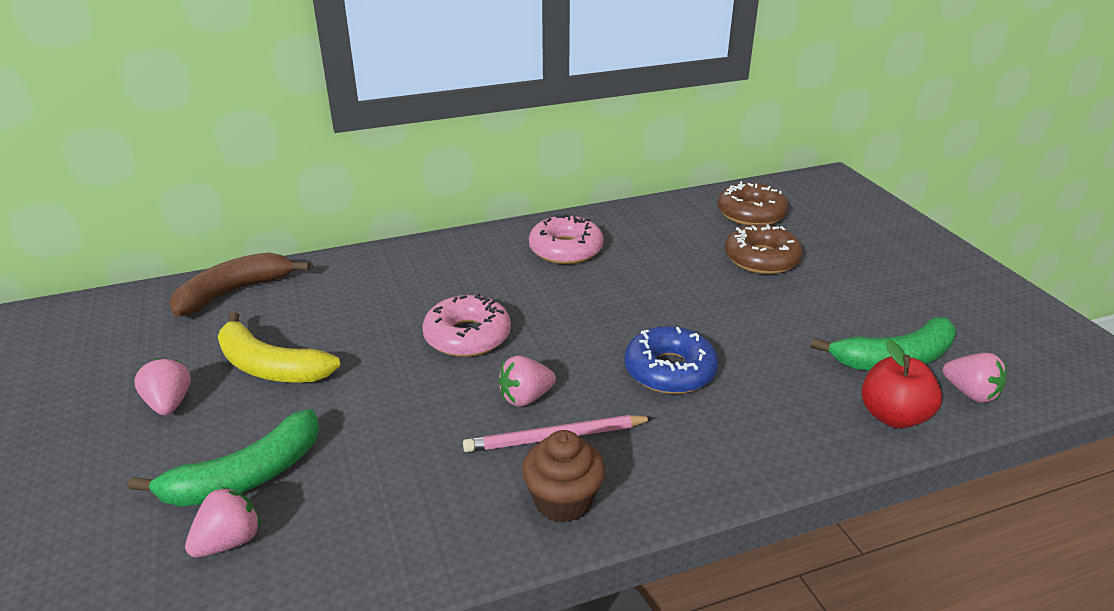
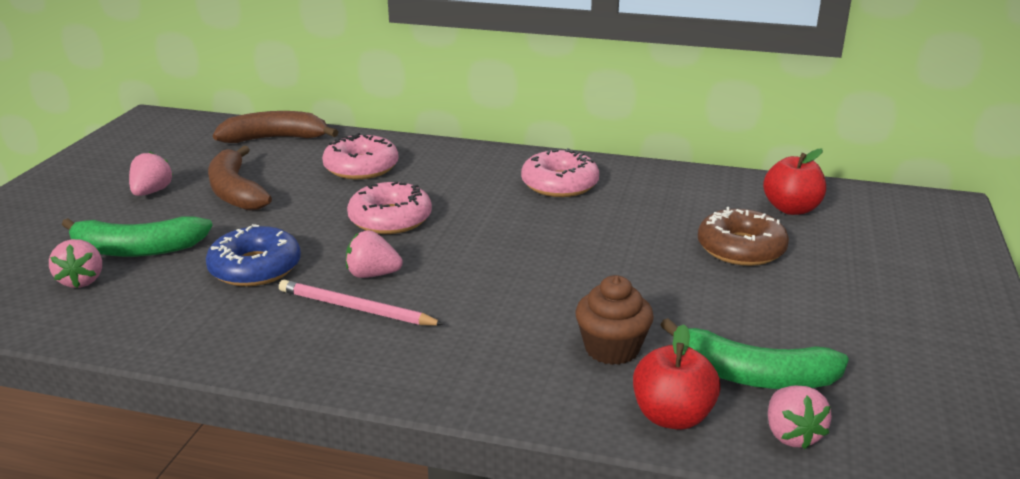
camera: 35 degrees right, 5 degrees down
(229, 541) = (82, 280): pink strawberry -> pink strawberry turned 90 degrees clockwise
(270, 366) = (235, 192): yellow banana -> brown banana
(369, 293) = (361, 167): none -> pink donut
(563, 501) = (302, 349): brown cupcake -> brown cupcake (612, 349)
(670, 371) = (514, 300): blue donut -> blue donut (255, 268)
(751, 214) = (791, 209): brown donut -> red apple

